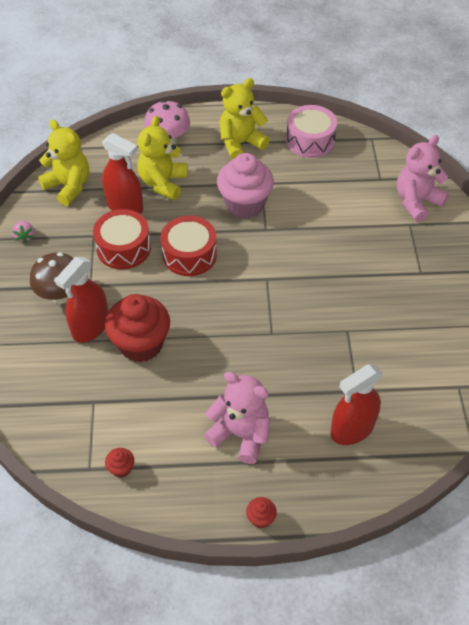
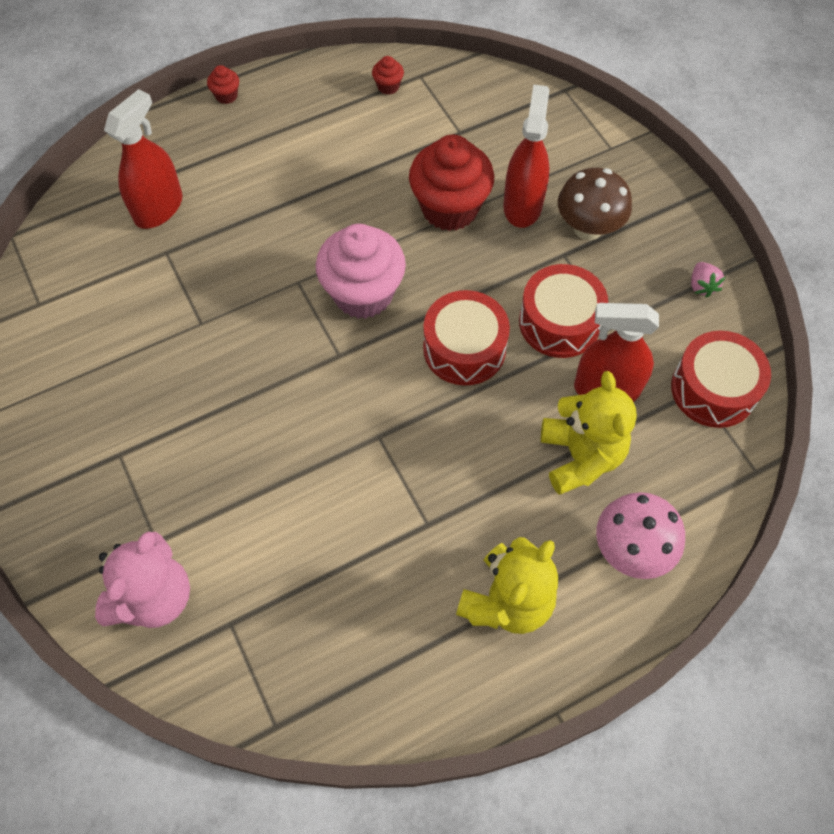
camera: 155 degrees right, 10 degrees up
(25, 236) = (702, 286): pink strawberry -> pink strawberry turned 150 degrees counterclockwise
(69, 186) = (713, 389): yellow teddy bear -> red drum
(241, 434) = (282, 159): pink teddy bear -> none
(245, 204) = (432, 469): pink cupcake -> pink cupcake (363, 294)
(310, 140) = (388, 665): pink drum -> none

